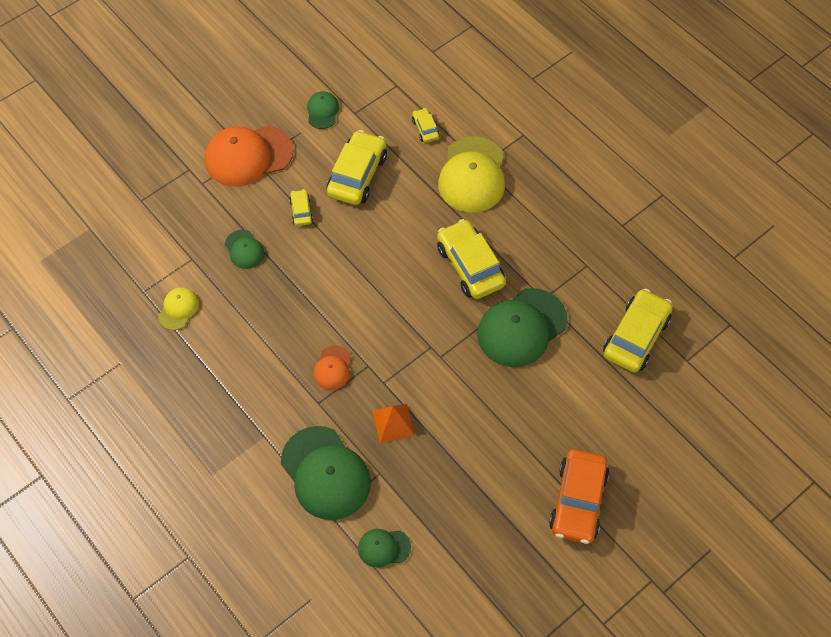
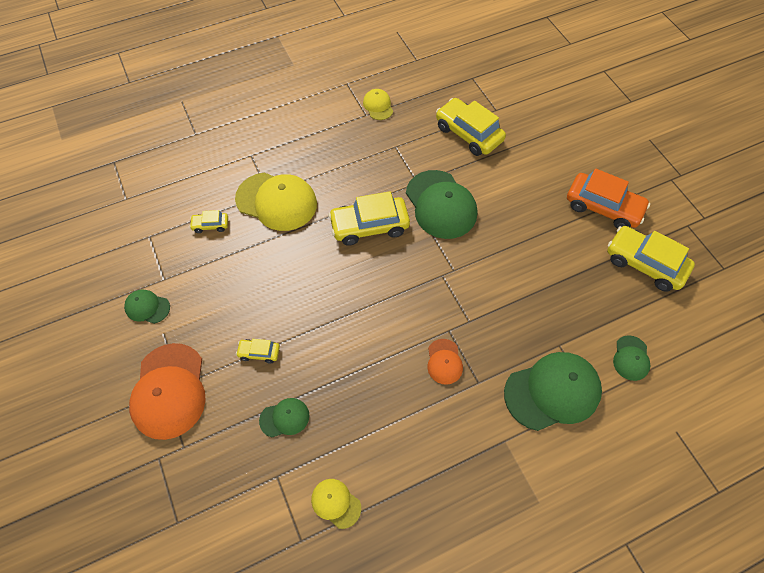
camera: 75 degrees left, 0 degrees up
(333, 368) = (444, 361): orange cap -> orange cap turned 60 degrees clockwise
(357, 175) = (237, 293): yellow car -> yellow car (644, 264)
(393, 423) = (511, 323): orange pyramid -> none
(641, 234) = (378, 106): none -> yellow cap

